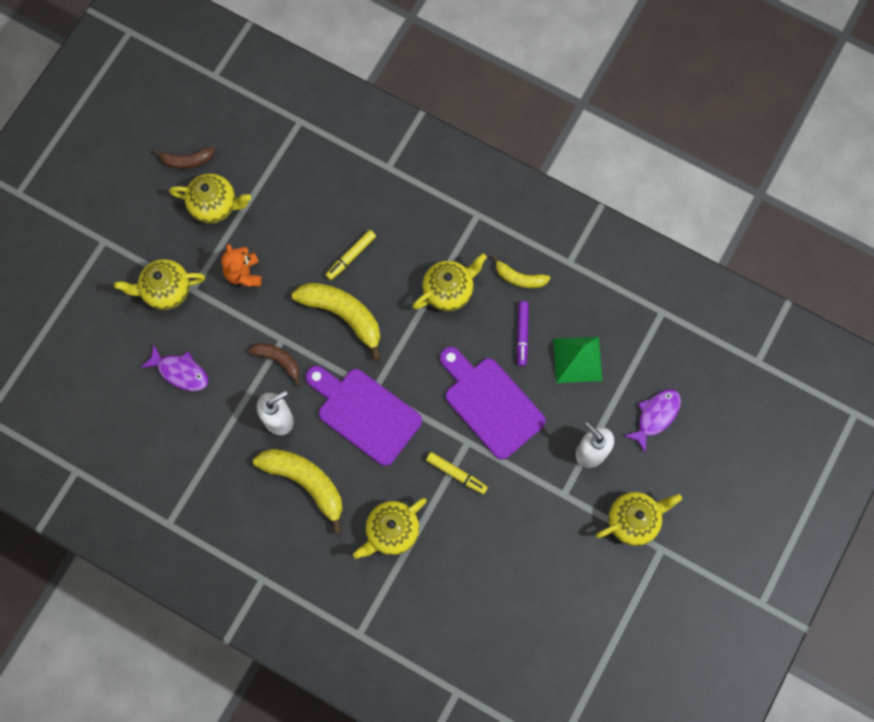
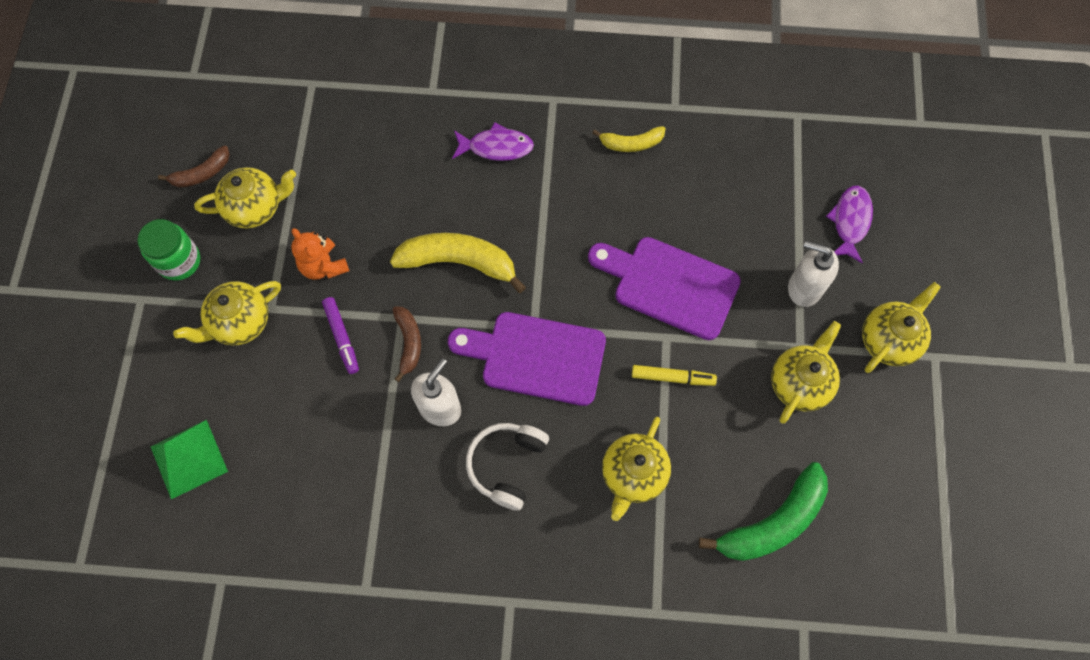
camera: 25 degrees left, 5 degrees down
(143, 223) = (179, 261): none -> green jar
(180, 372) = (298, 406): purple fish -> purple fish (496, 147)
(278, 360) = (408, 343): brown banana -> brown banana turned 75 degrees clockwise
(306, 482) = (507, 465): yellow banana -> white headphones
(351, 256) = (437, 198): yellow marker -> none
(449, 290) = (562, 188): yellow teapot -> yellow teapot (800, 383)
(473, 611) = (773, 522): none -> green banana
(522, 334) = (665, 199): purple marker -> purple marker (342, 337)
(577, 359) = (737, 199): green pyramid -> green pyramid (188, 459)

